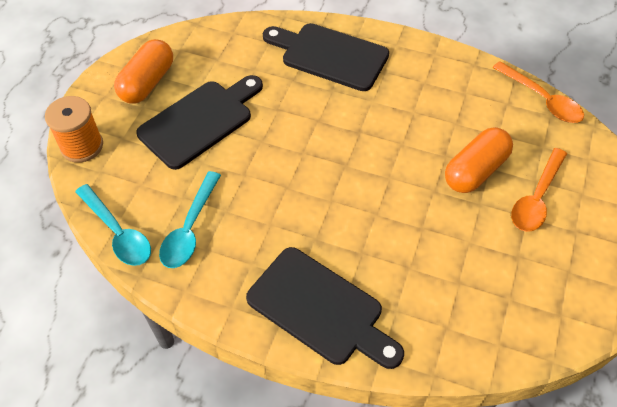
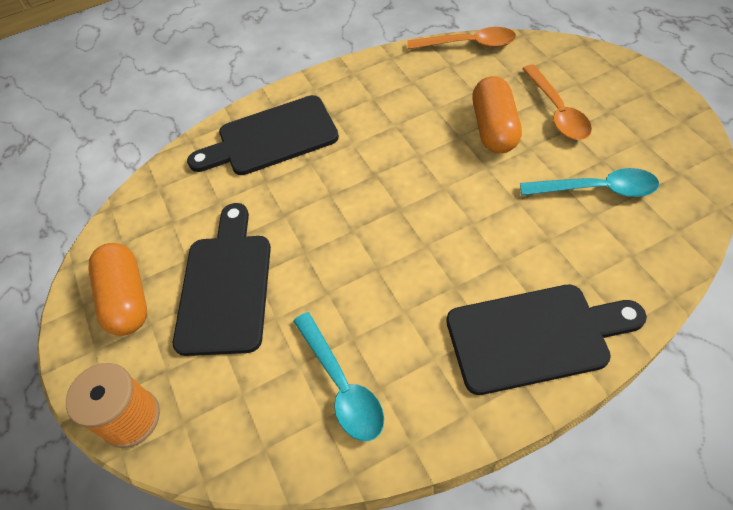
camera: 40 degrees left, 0 degrees up
(118, 233) = (278, 460): turquoise spoon -> turquoise spoon (597, 189)

